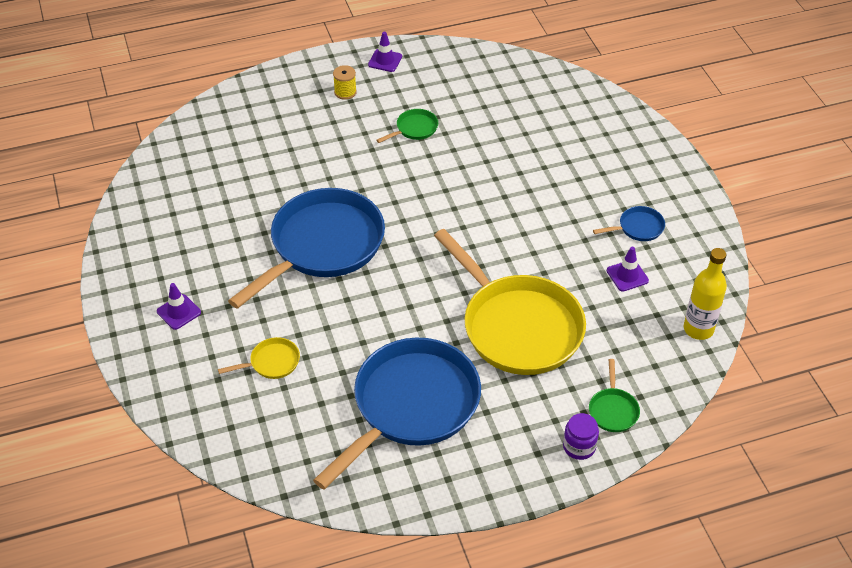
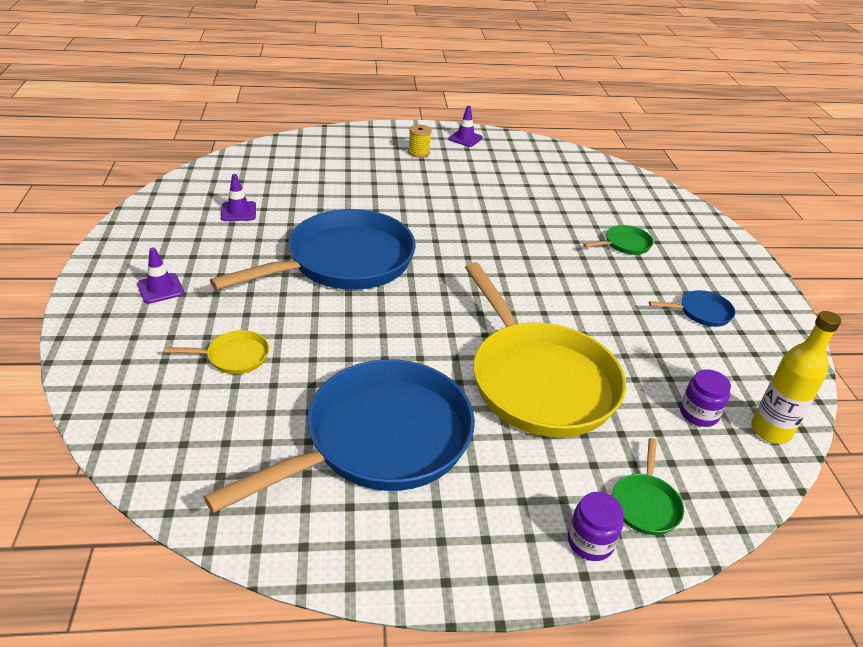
camera: 10 degrees right, 10 degrees down
(414, 129) = (476, 189): green pan -> green pan (624, 244)
(627, 275) = (683, 356): purple traffic cone -> purple traffic cone (238, 211)
(644, 327) = (698, 414): none -> purple jar

